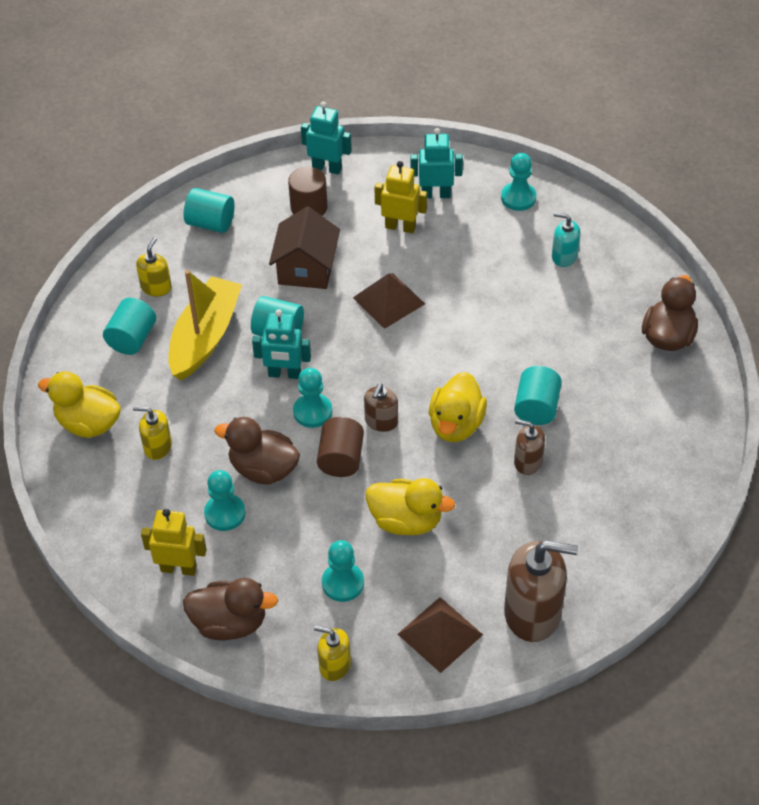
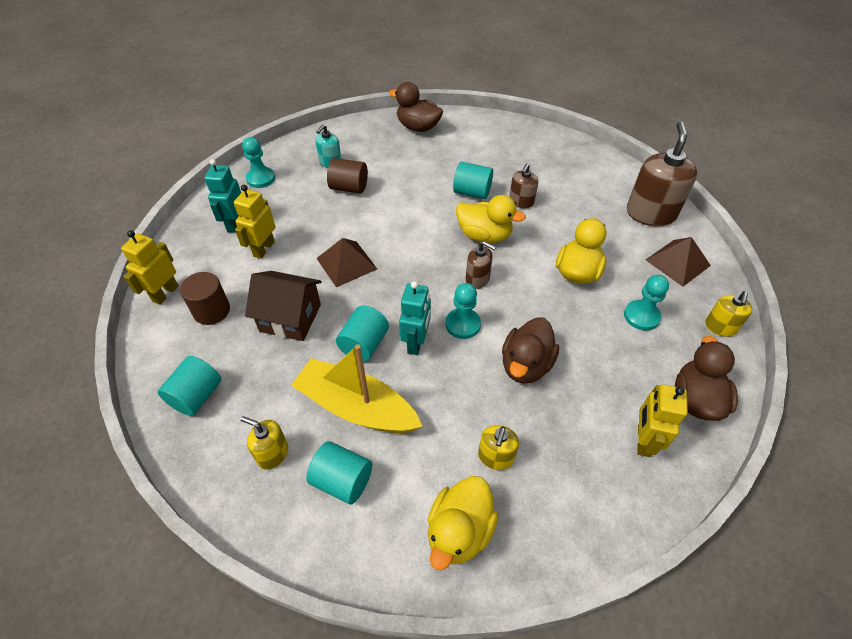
camera: 85 degrees left, 0 degrees up
(225, 513) = (577, 398): turquoise pawn -> none
(327, 168) = (165, 293): turquoise robot -> yellow robot
(341, 459) = (515, 308): brown cylinder -> brown cylinder (349, 187)

